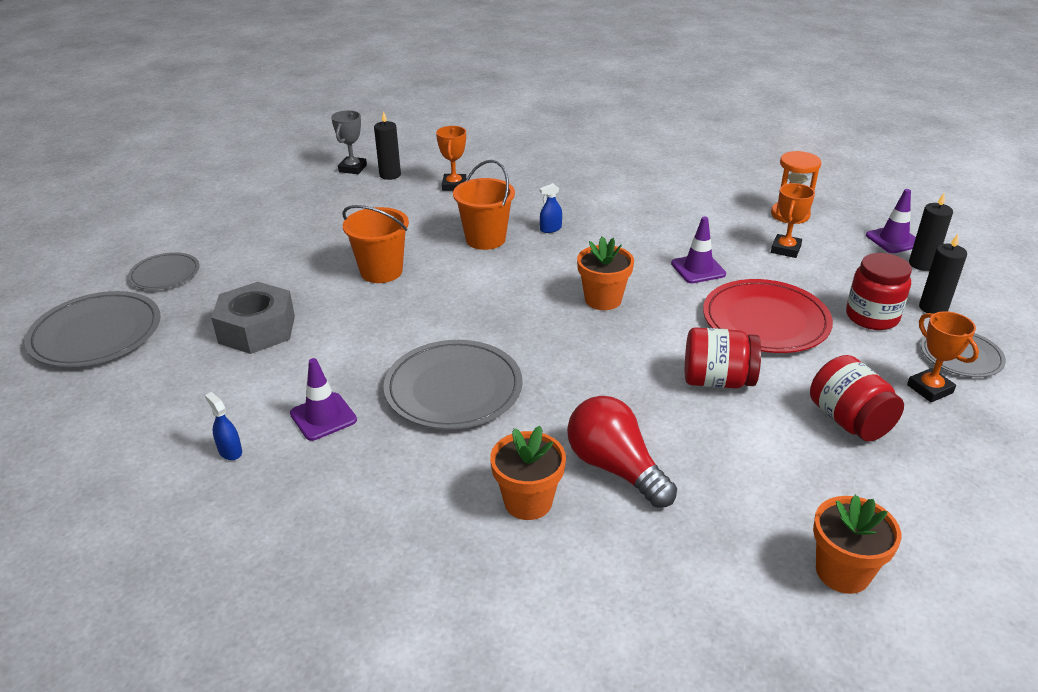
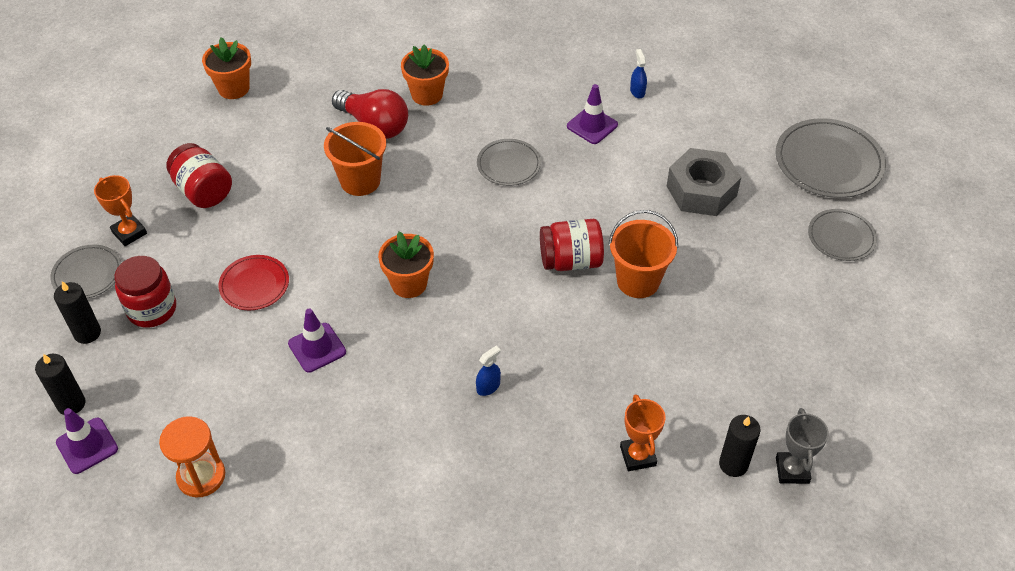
camera: 165 degrees right, 15 degrees up
(230, 451) = (637, 91): blue spray bottle -> blue spray bottle turned 135 degrees counterclockwise
(453, 389) = (508, 164): grey plate -> grey plate, size x0.59
(485, 239) = (555, 353): orange bucket -> orange bucket (360, 181)
(717, 380) = (302, 209): red jar -> red jar (570, 261)
(765, 321) = (254, 285): red plate -> red plate, size x0.59
(785, 249) = (218, 401): orange trophy -> none

